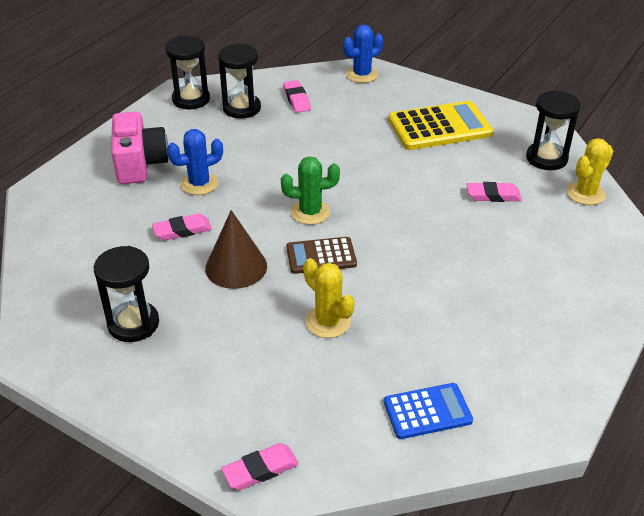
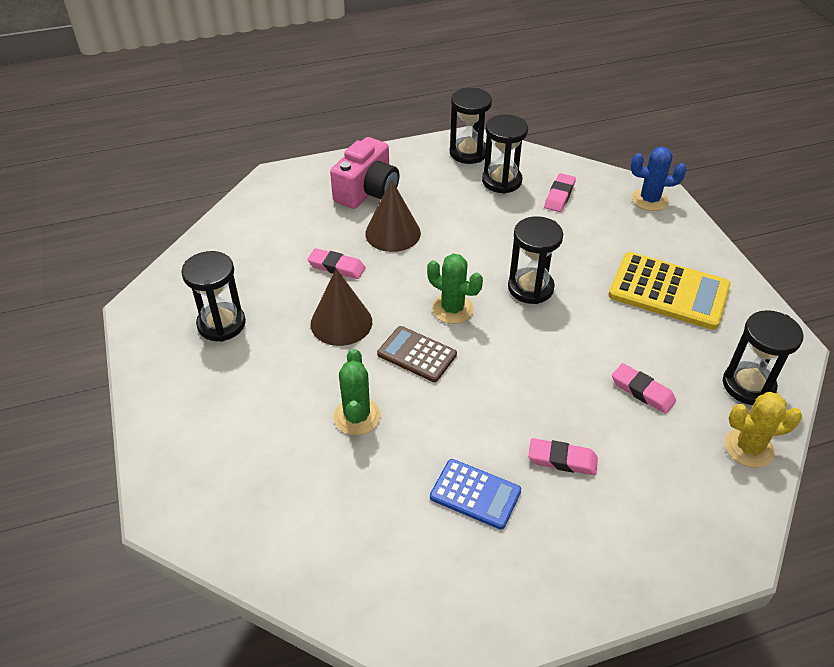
camera: 40 degrees right, 5 degrees up
(199, 184) = (393, 233): blue cactus -> brown cone
(260, 470) = (174, 503): pink eraser -> pink eraser (562, 460)
(328, 322) = (357, 416): yellow cactus -> green cactus
(349, 170) = (530, 288): none -> black hourglass
(427, 411) = (344, 552): blue calculator -> blue calculator (475, 494)

